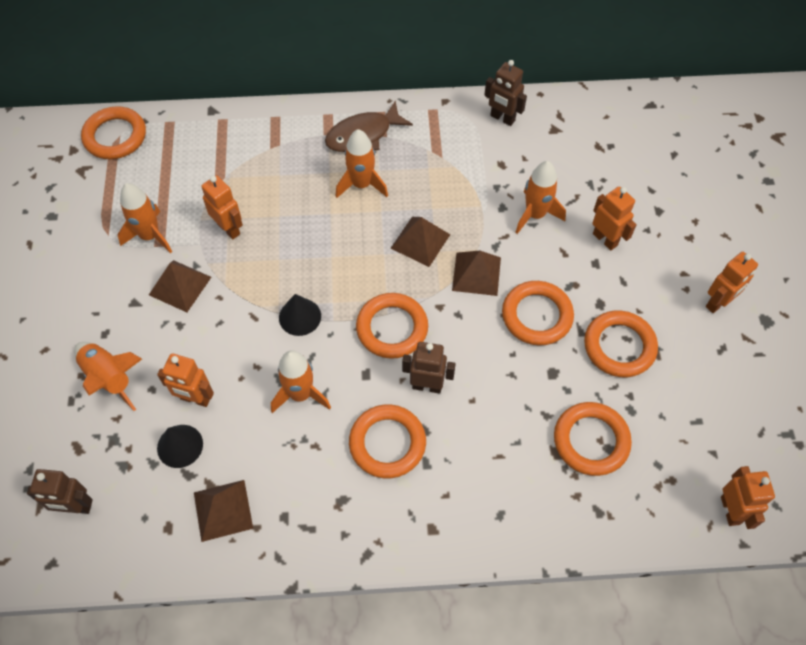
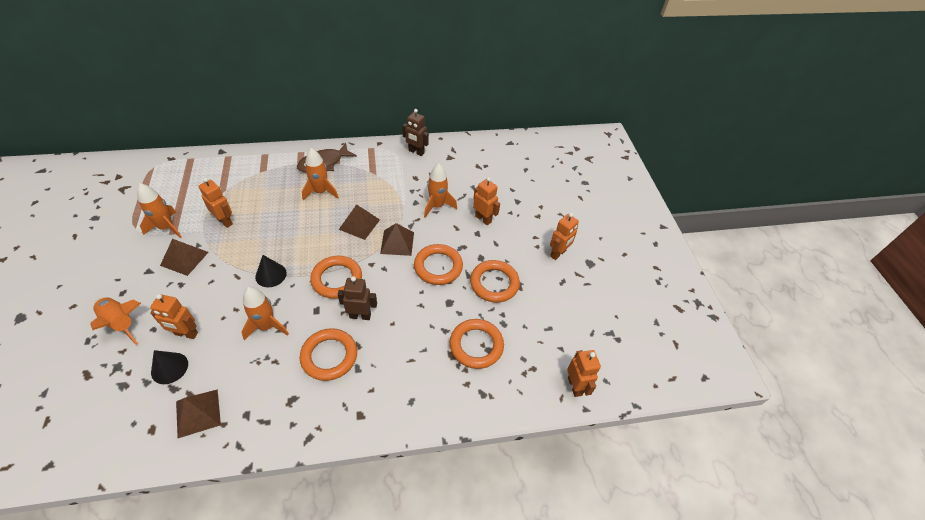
camera: 10 degrees left, 10 degrees down
(75, 507) = (77, 419): brown robot -> none
(115, 136) = (150, 168): orange ring -> none

